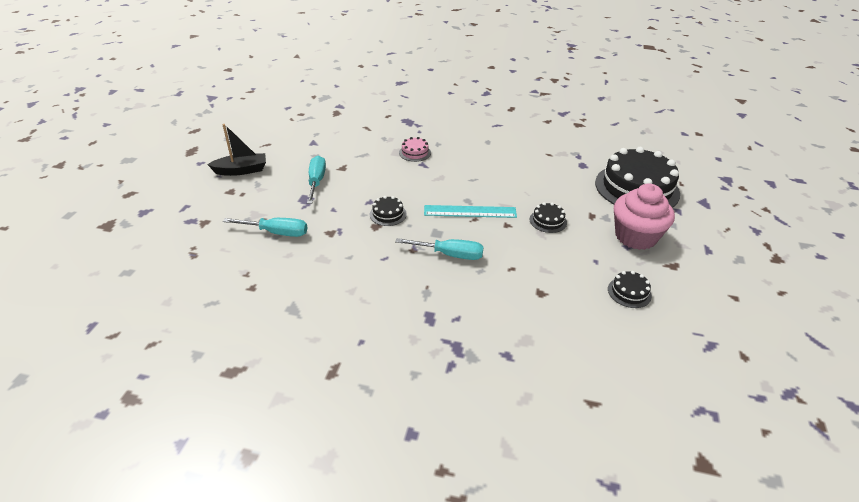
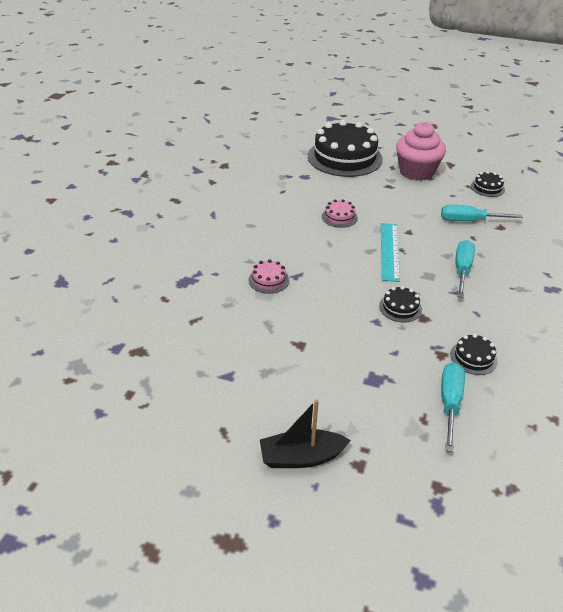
camera: 85 degrees left, 0 degrees up
(241, 170) = (301, 457): black boat -> black boat turned 90 degrees counterclockwise
(316, 182) = (334, 369): turquoise screwdriver -> turquoise screwdriver (469, 221)
(517, 184) = (339, 217): none -> pink cake
(548, 221) = (400, 209): black cake -> black cake (473, 358)

